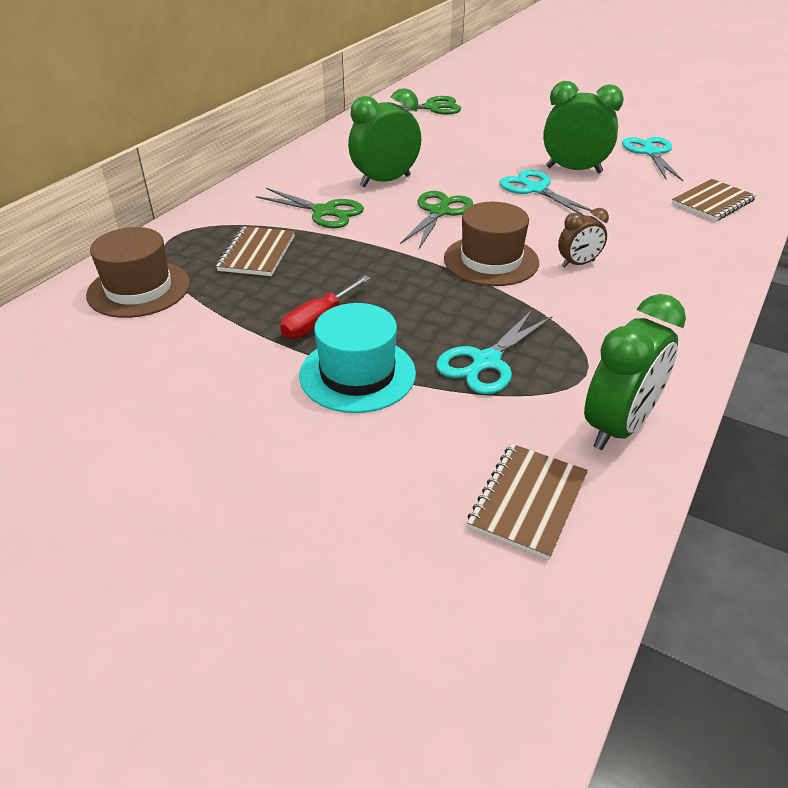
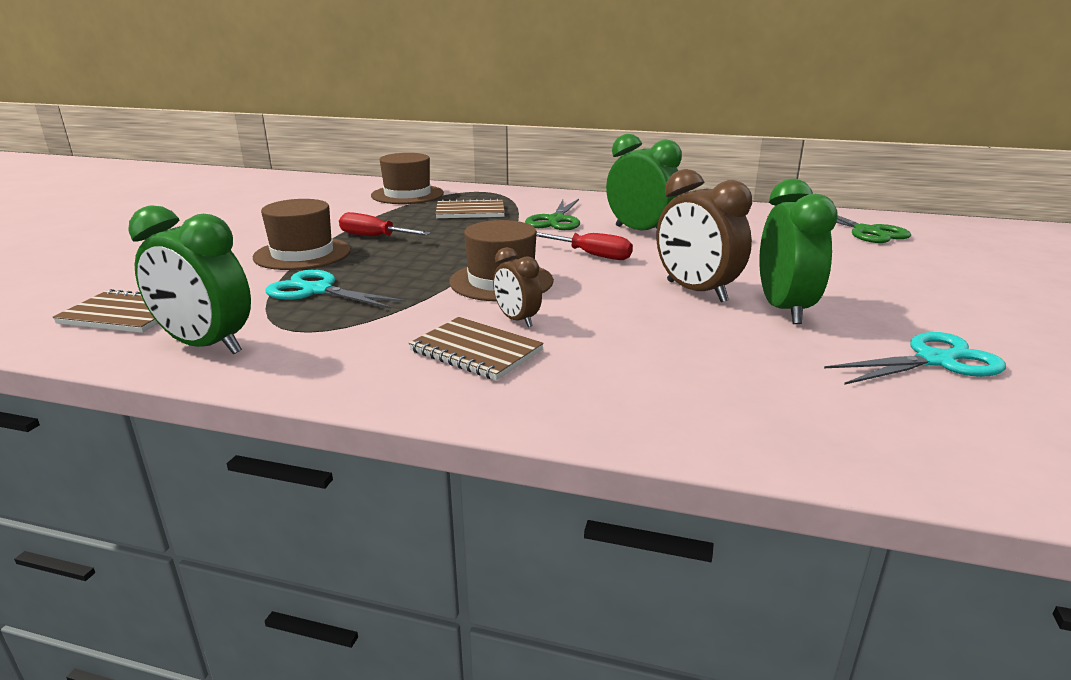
camera: 75 degrees right, 15 degrees down
(357, 374) = (302, 254): turquoise hat -> brown hat
(439, 212) = (592, 255): green scissors -> red screwdriver
(535, 189) = (696, 291): turquoise scissors -> brown clock
(712, 202) = (791, 411): brown notebook -> brown notebook (476, 351)

